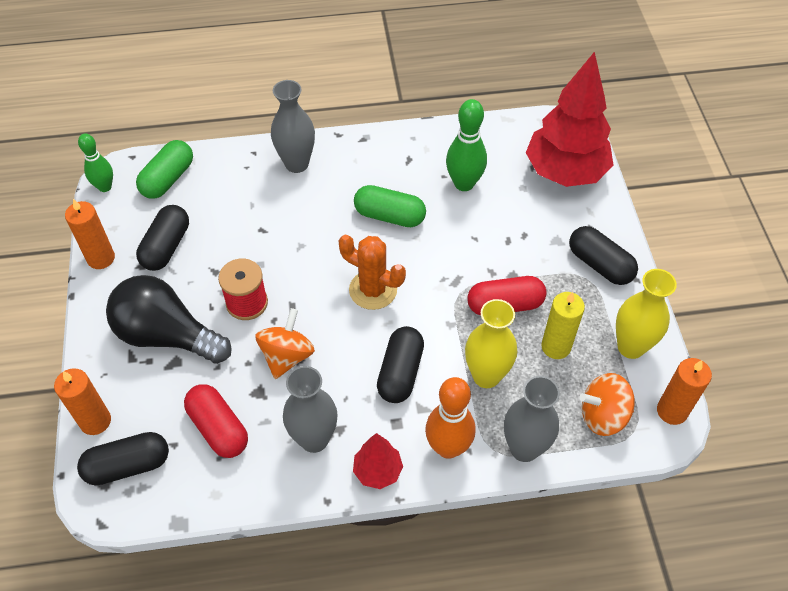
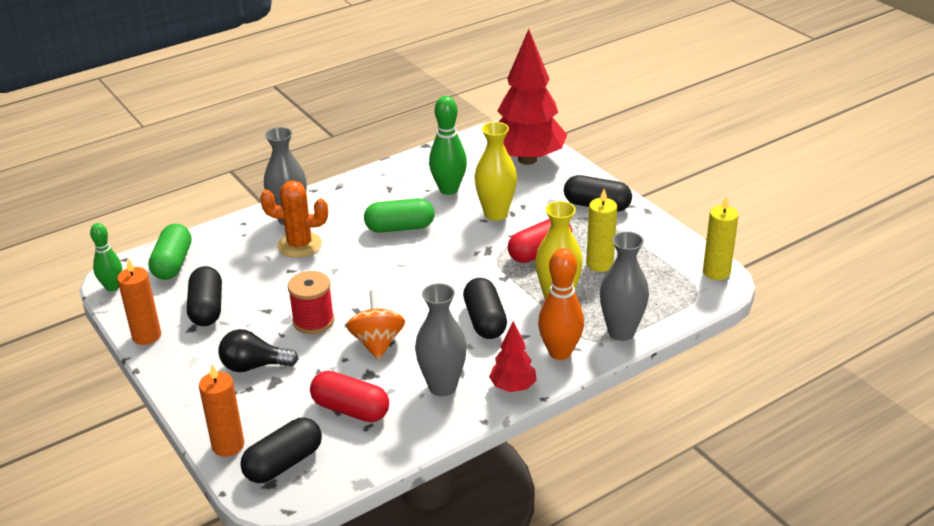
camera: 25 degrees left, 20 degrees down
(167, 335) = (254, 366): black light bulb -> black light bulb, size x0.60
(373, 290) = (421, 277): orange cactus -> orange cactus (299, 245)
(603, 415) = (667, 292): orange spinning top -> none
(631, 347) = (657, 245): yellow vase -> yellow vase (496, 214)
(672, 411) = (716, 272): orange candle -> yellow candle

